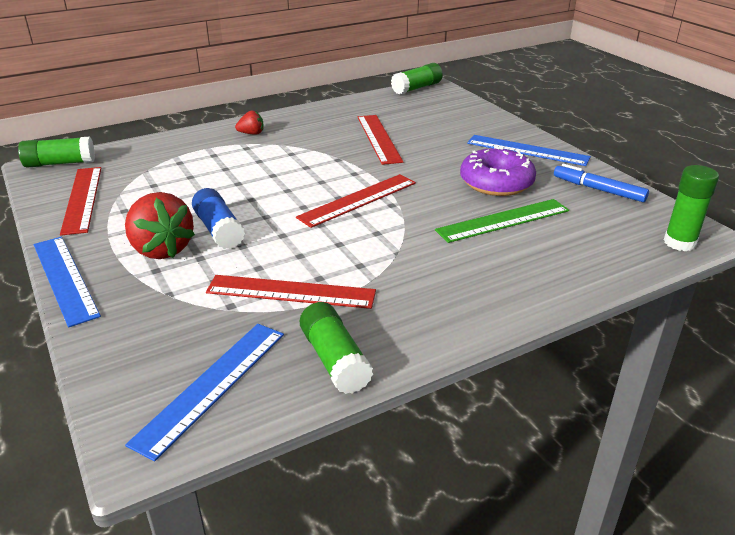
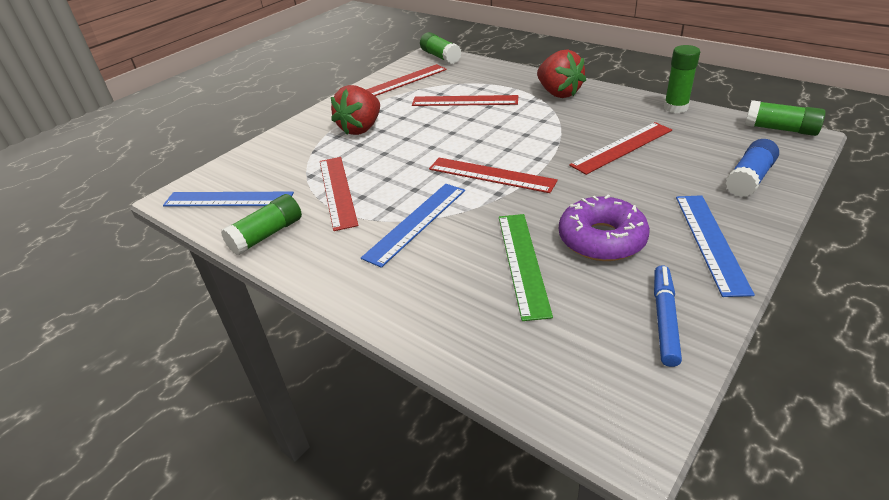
camera: 70 degrees right, 5 degrees up
(64, 278) = (312, 115): blue ruler -> blue ruler (416, 222)
(194, 177) = (465, 101): none -> red ruler
(219, 230) = (398, 137): blue glue stick -> blue glue stick (749, 179)
(251, 133) = (558, 93): red strawberry -> red strawberry, size x2.03
(503, 220) = (523, 263): green ruler -> green ruler turned 45 degrees clockwise
(679, 243) = (585, 416): green glue stick -> green glue stick (675, 107)

